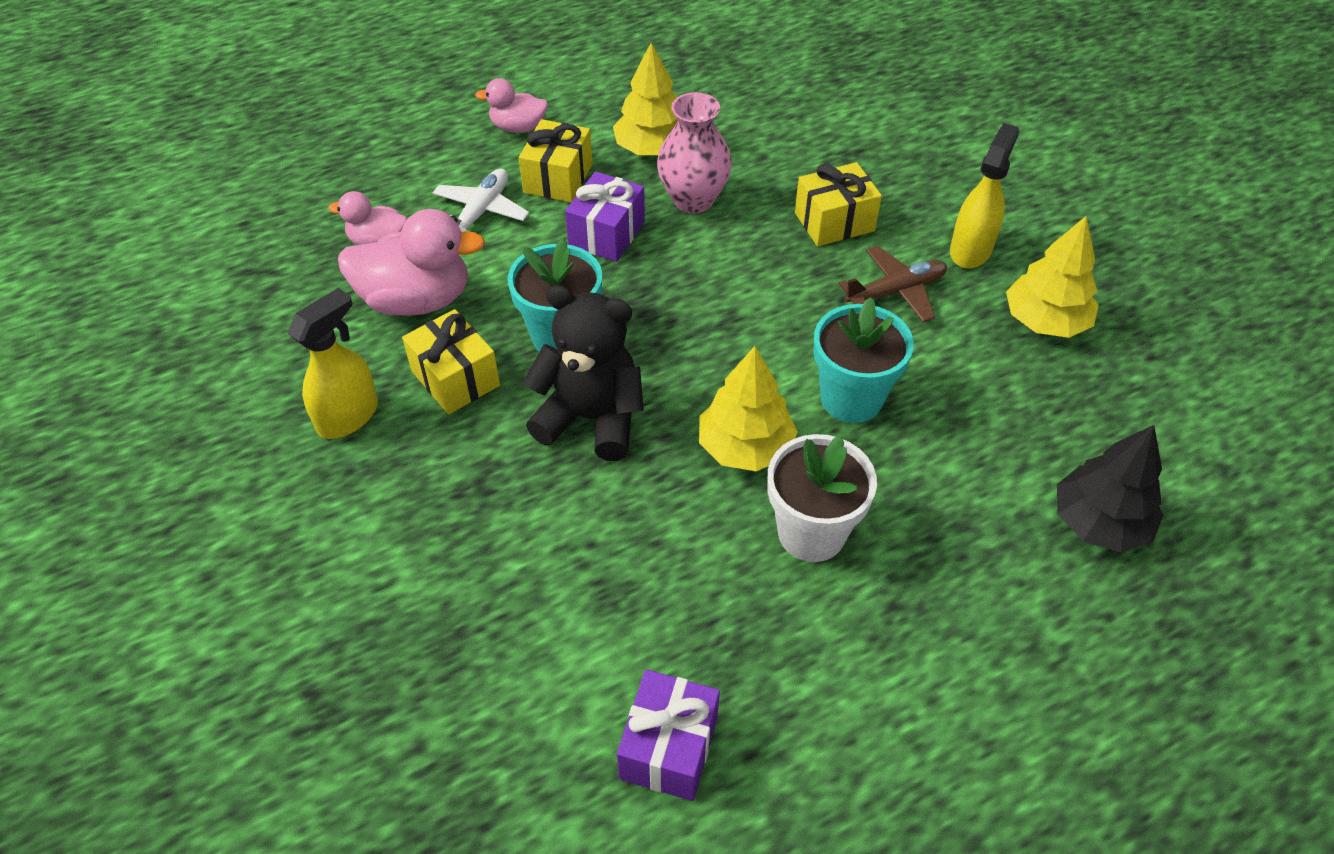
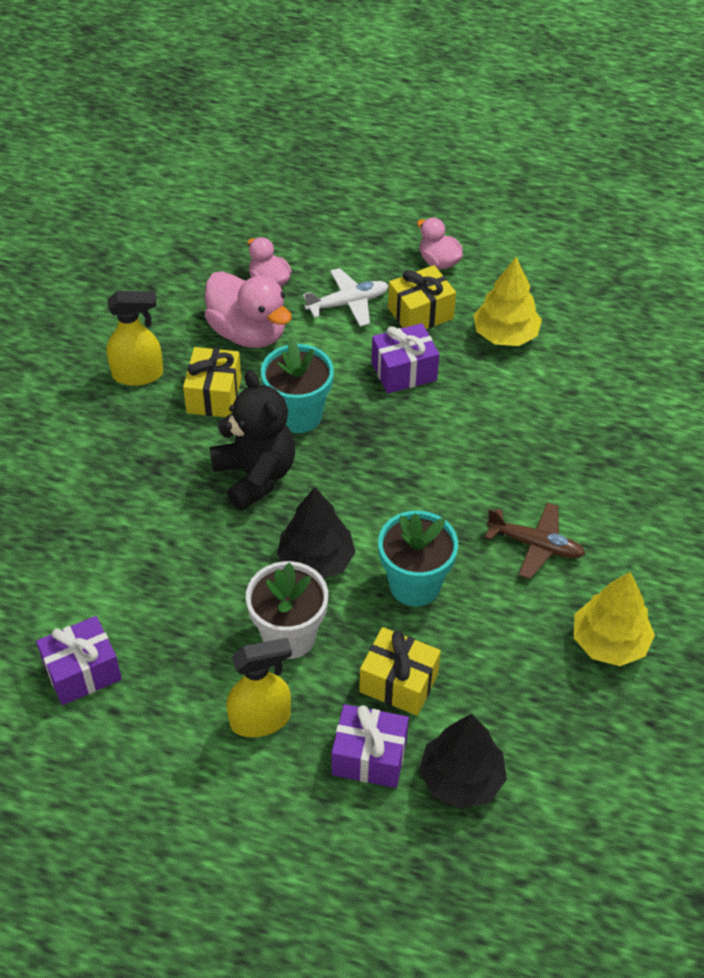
camera: 45 degrees right, 0 degrees up
(693, 199) = (486, 388): pink vase -> none
(745, 447) = (316, 560): yellow tree -> black tree
(834, 222) = (559, 470): yellow gift -> yellow gift (398, 683)
(971, 250) = (627, 559): yellow spray bottle -> yellow spray bottle (261, 720)
(1013, 573) = (369, 757): none -> purple gift

